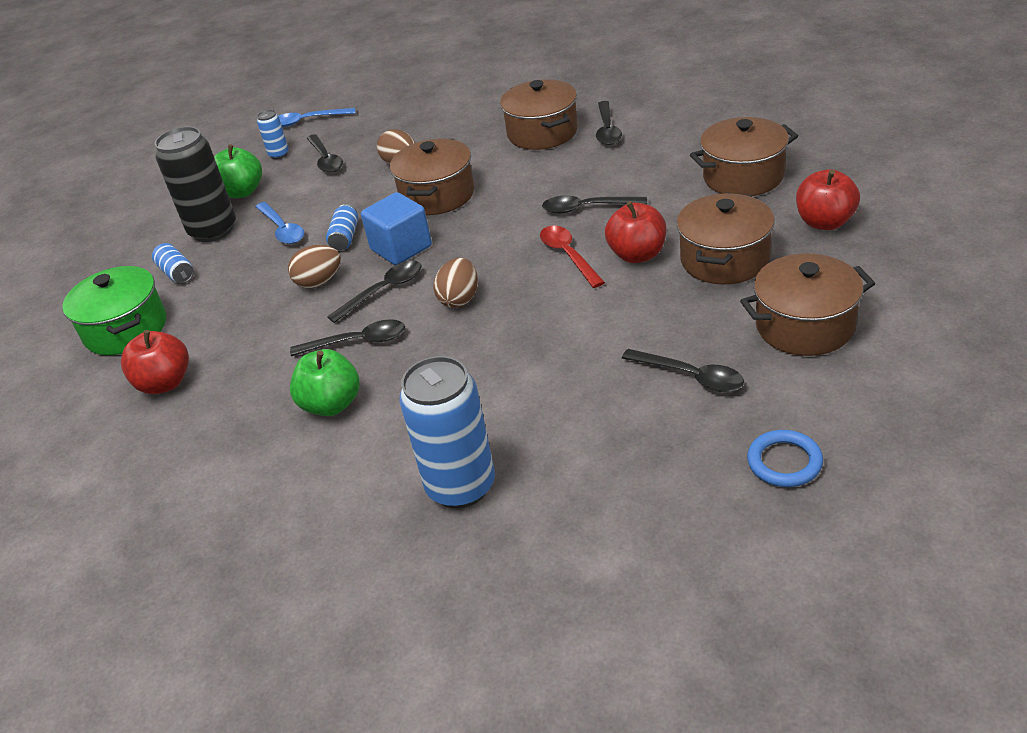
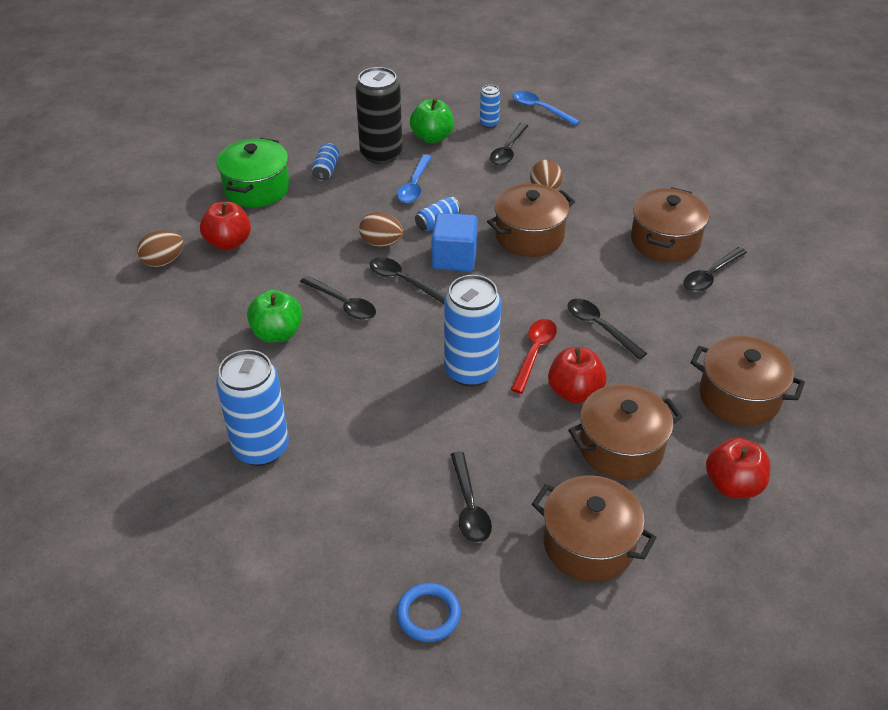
camera: 40 degrees right, 5 degrees up
(384, 291) = (403, 281): black spoon -> black spoon turned 150 degrees counterclockwise
(459, 299) = (432, 325): brown egg -> brown egg (163, 261)
(541, 301) = (470, 371): none -> blue can

